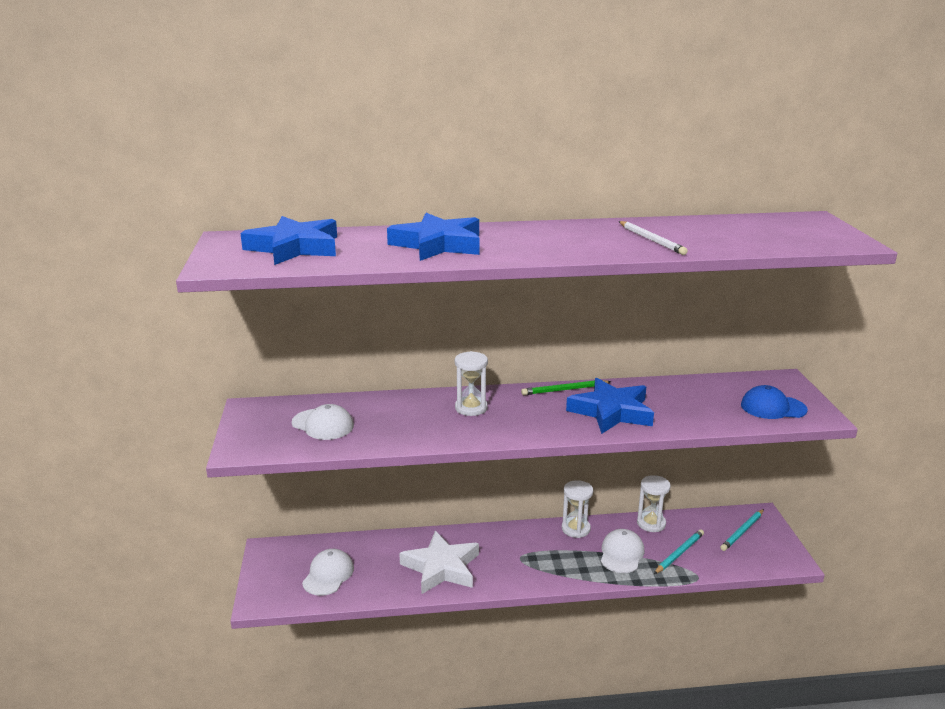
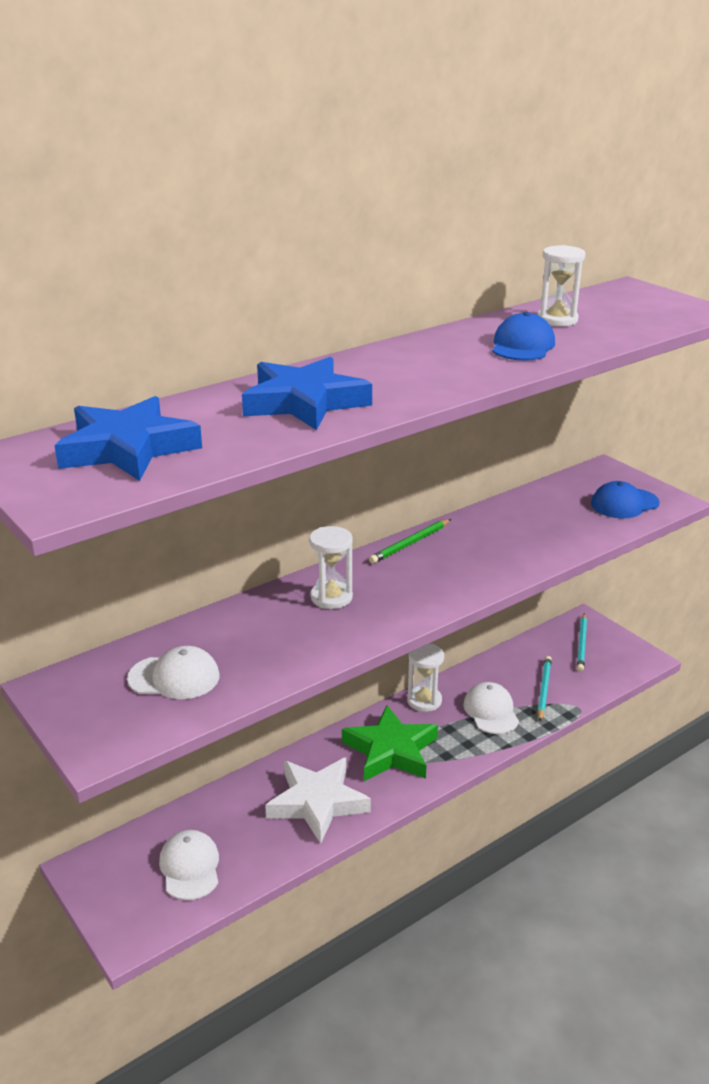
camera: 30 degrees left, 5 degrees up
(522, 553) = (391, 750): none -> green star
(611, 412) = (483, 555): blue star -> none
(651, 240) = (522, 346): white pencil -> blue cap
(651, 523) = (493, 667): white hourglass -> white hourglass (557, 320)

